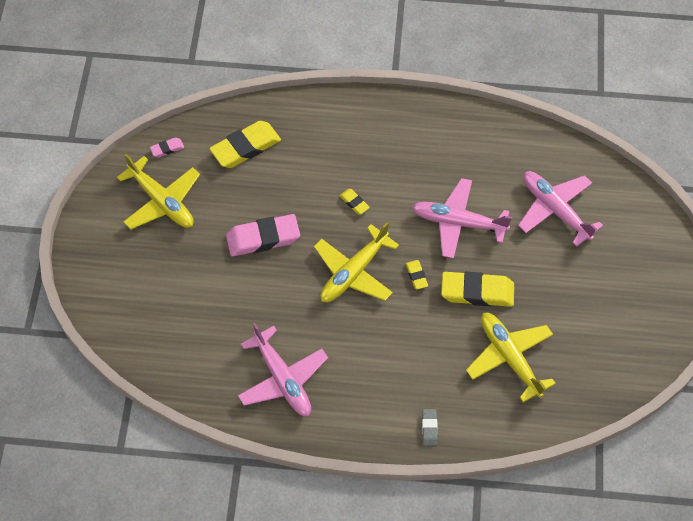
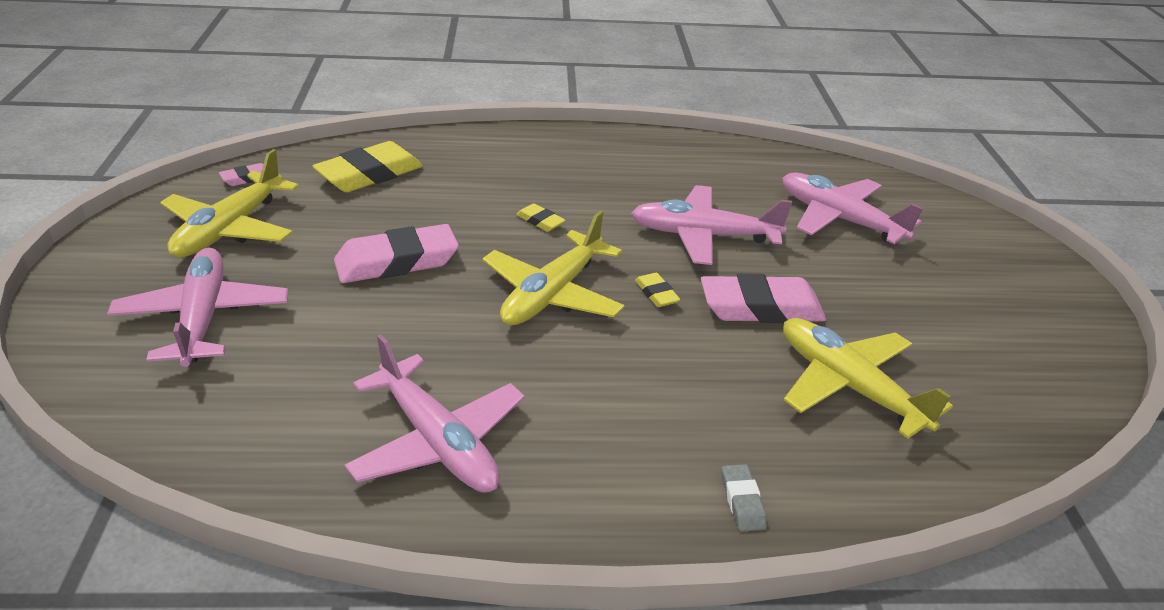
camera: 10 degrees left, 25 degrees down
(156, 280) = (203, 317): none -> pink plane
(162, 201) = (230, 229): yellow plane -> yellow plane turned 75 degrees clockwise
(477, 292) = (760, 308): yellow eraser -> pink eraser

